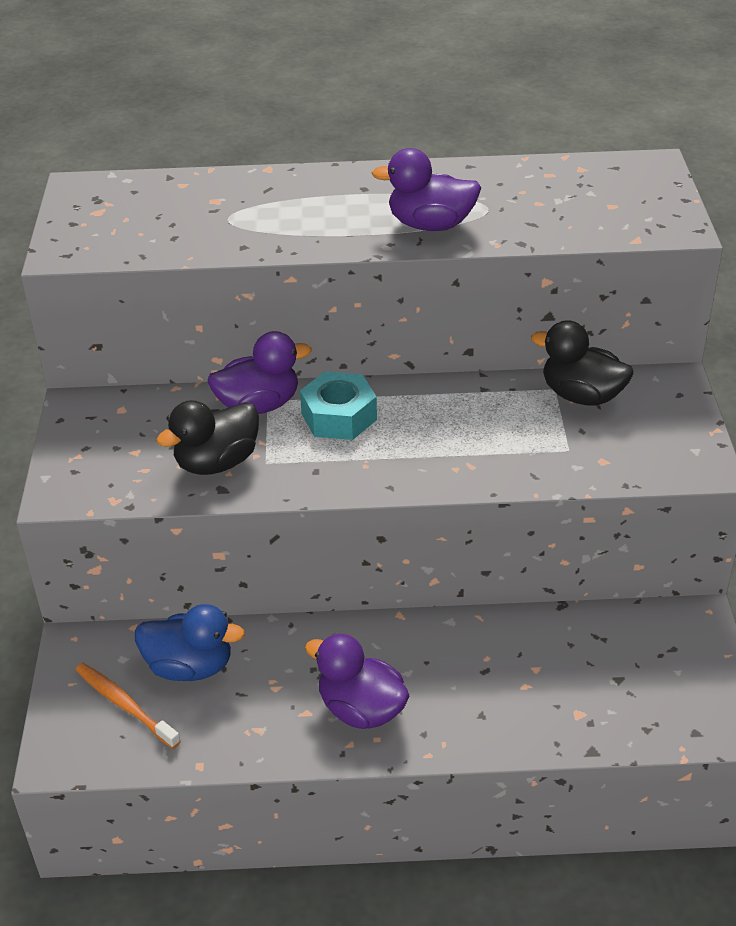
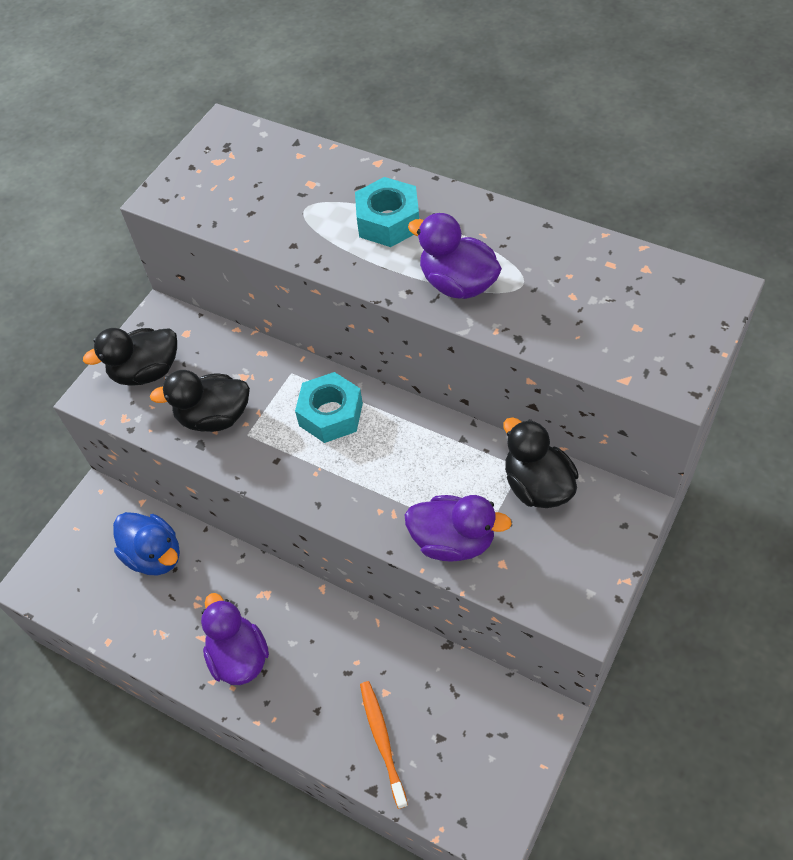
camera: 35 degrees right, 15 degrees up
(104, 454) = (146, 372): none -> black duck
(125, 705) = (95, 565): orange toothbrush -> orange toothbrush (382, 740)
(259, 405) = (281, 375): purple duck -> purple duck (453, 541)
(321, 204) = (388, 221): none -> turquoise nut

